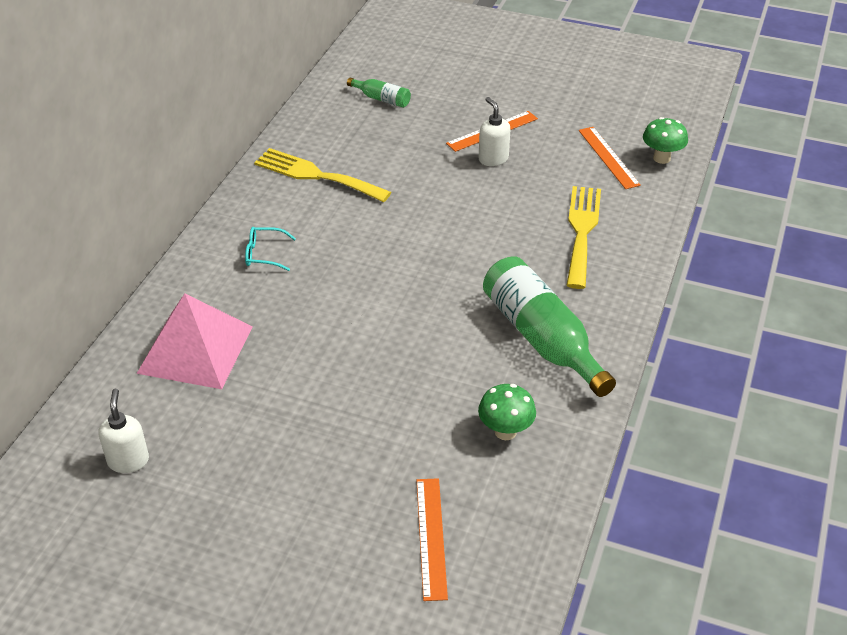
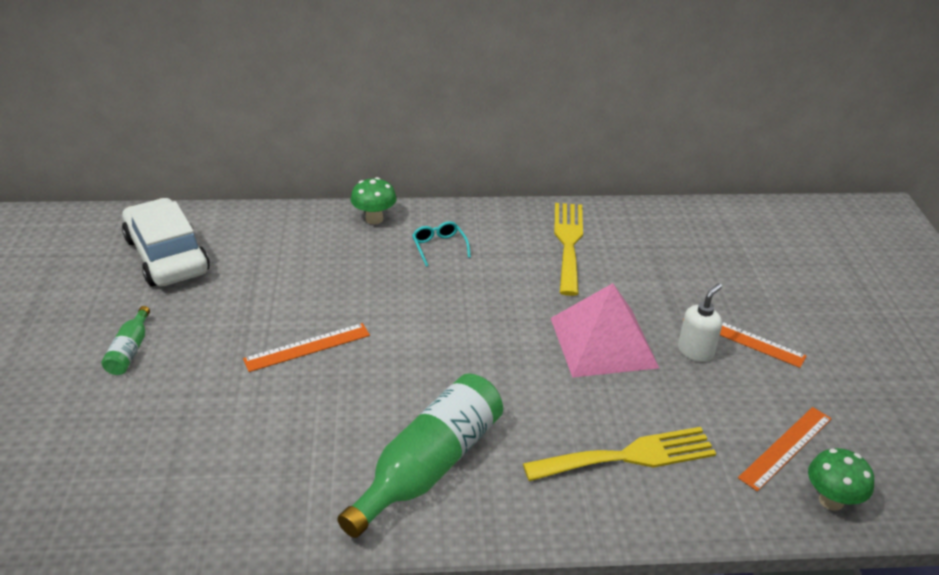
camera: 65 degrees right, 5 degrees down
(128, 460) = (167, 255): white soap dispenser -> white car
(196, 349) = (302, 248): pink pyramid -> pink pyramid (603, 342)
(381, 99) = (721, 248): green bottle -> green bottle (129, 350)
(431, 537) = (124, 454): orange ruler -> orange ruler (307, 347)
(505, 431) = (278, 472): green mushroom -> green mushroom (374, 219)

